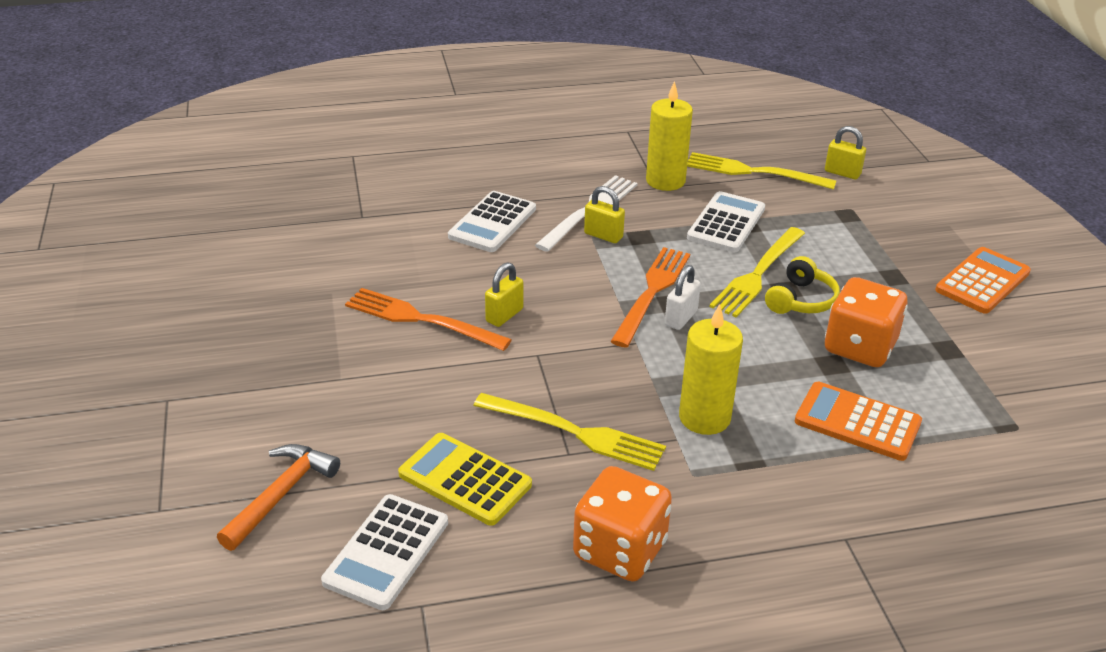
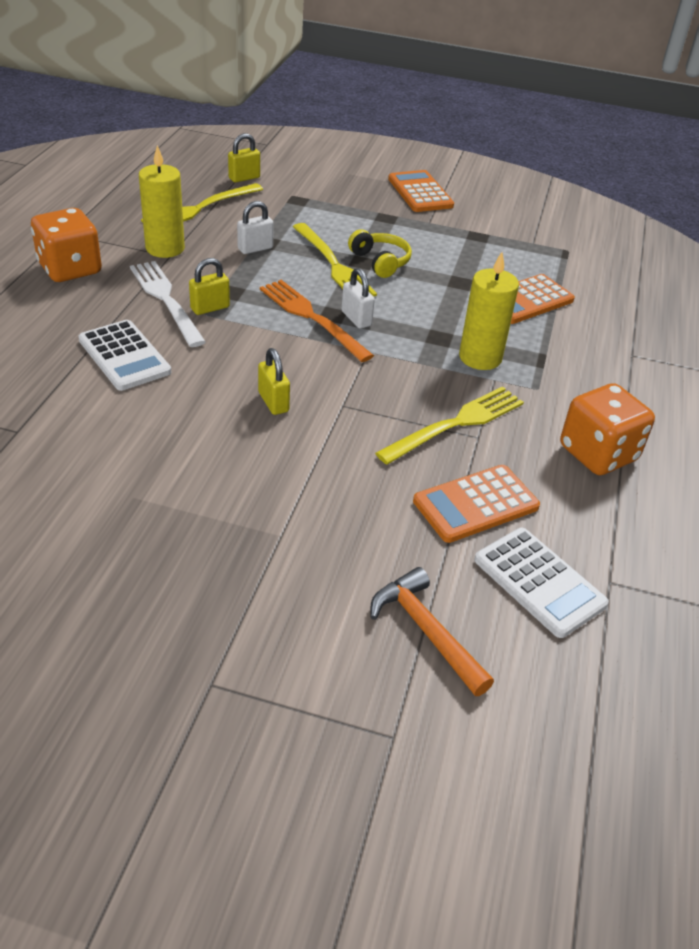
camera: 65 degrees left, 5 degrees up
(420, 319) = (233, 453): orange fork -> none
(465, 479) = (475, 504): yellow calculator -> orange calculator
(726, 223) = (255, 248): white calculator -> white padlock
(859, 347) = (451, 264): orange dice -> orange dice (70, 269)

